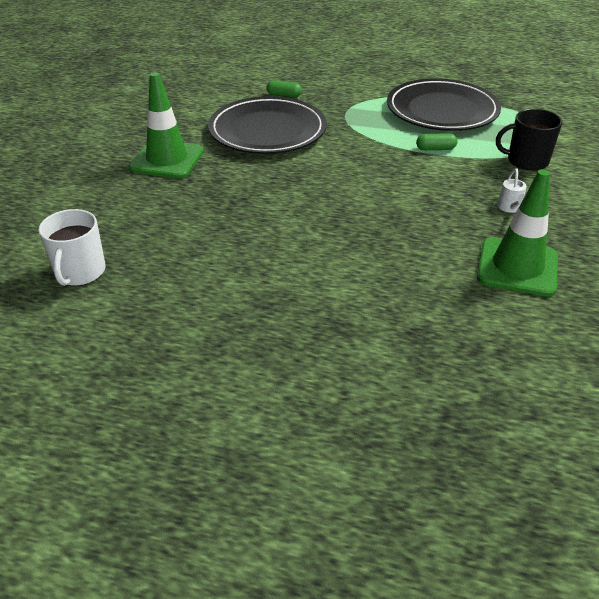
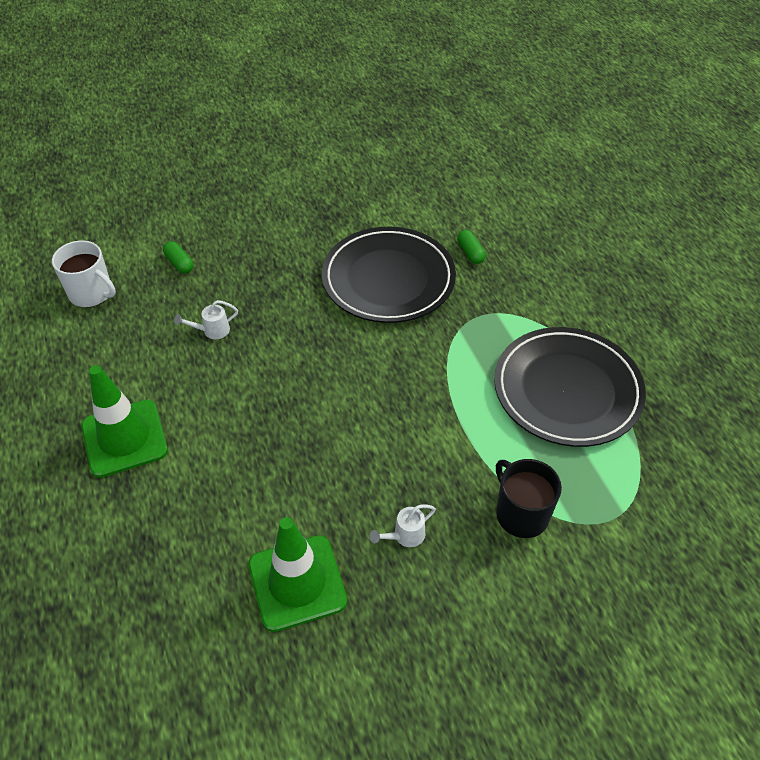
camera: 55 degrees right, 10 degrees up
(80, 272) = (91, 293): white mug -> white mug turned 120 degrees counterclockwise
(167, 159) = (280, 245): green traffic cone -> green traffic cone (124, 438)
(218, 222) = (212, 331): none -> white watering can
(435, 149) = (473, 422): green capsule -> green capsule (179, 263)

